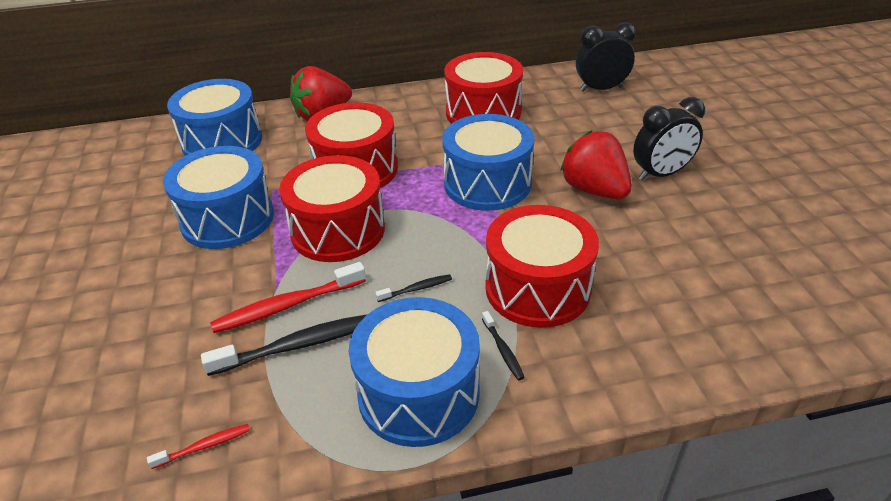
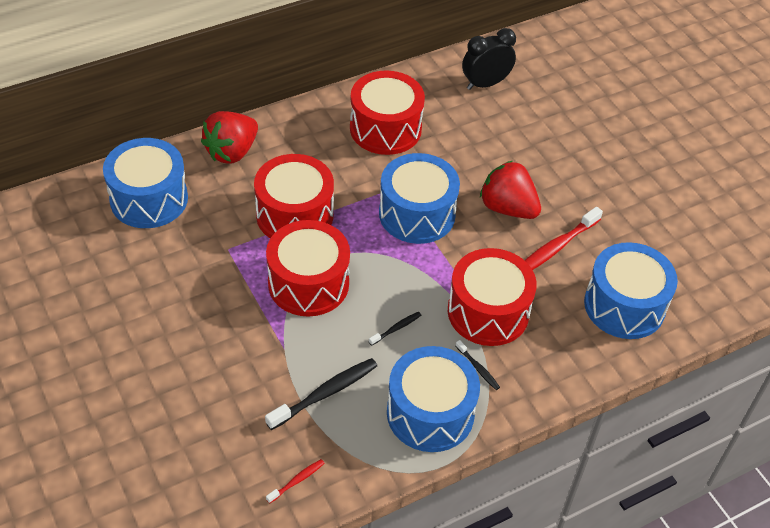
camera: 20 degrees left, 10 degrees up
(227, 219) = (205, 287): blue drum -> blue drum (624, 305)
(287, 305) = (301, 361): red toothbrush -> red toothbrush (556, 247)
(661, 174) = (557, 182): black clock -> none

